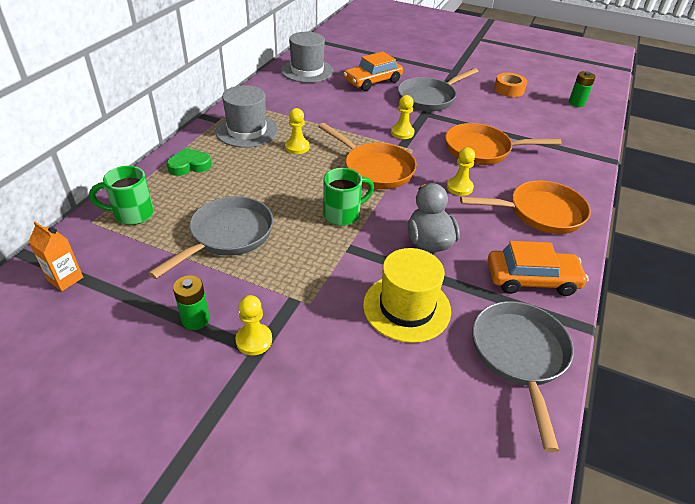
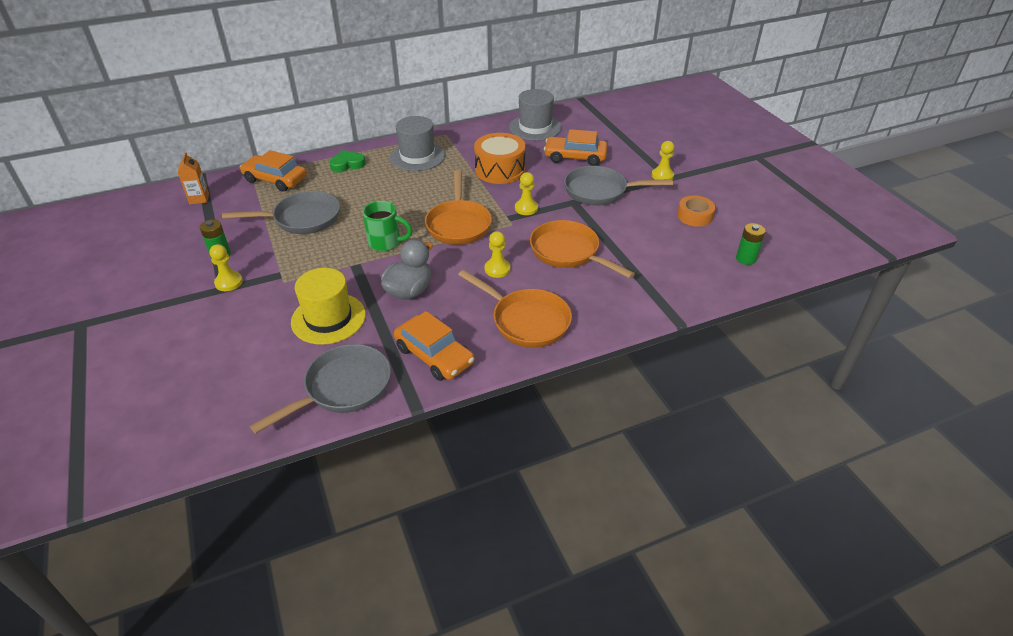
camera: 45 degrees right, 0 degrees up
(132, 214) = (275, 180): green mug -> orange car
(189, 165) = (347, 164): green heart -> green heart turned 45 degrees counterclockwise
(297, 147) = (431, 183): yellow pawn -> yellow pawn (662, 175)
(334, 113) = (500, 170): none -> orange drum

